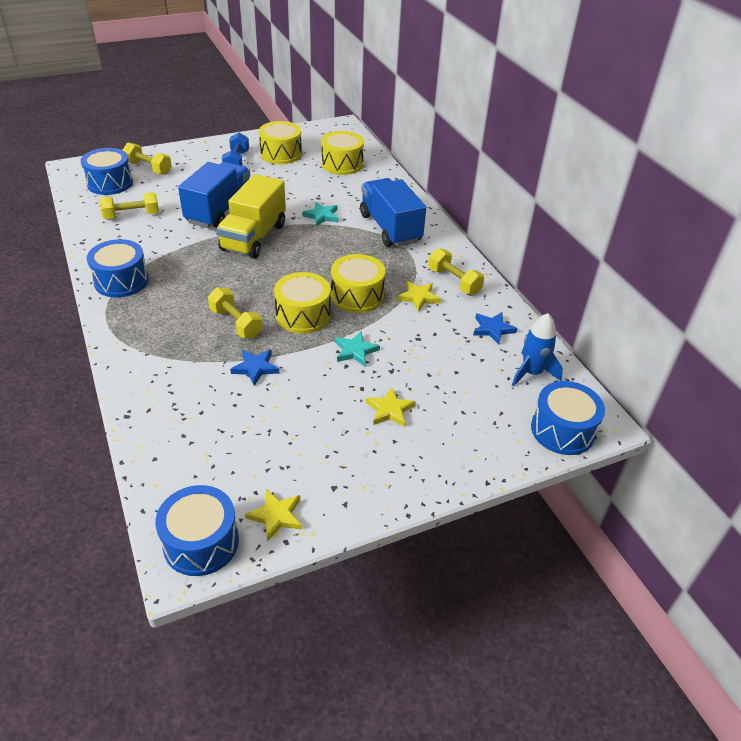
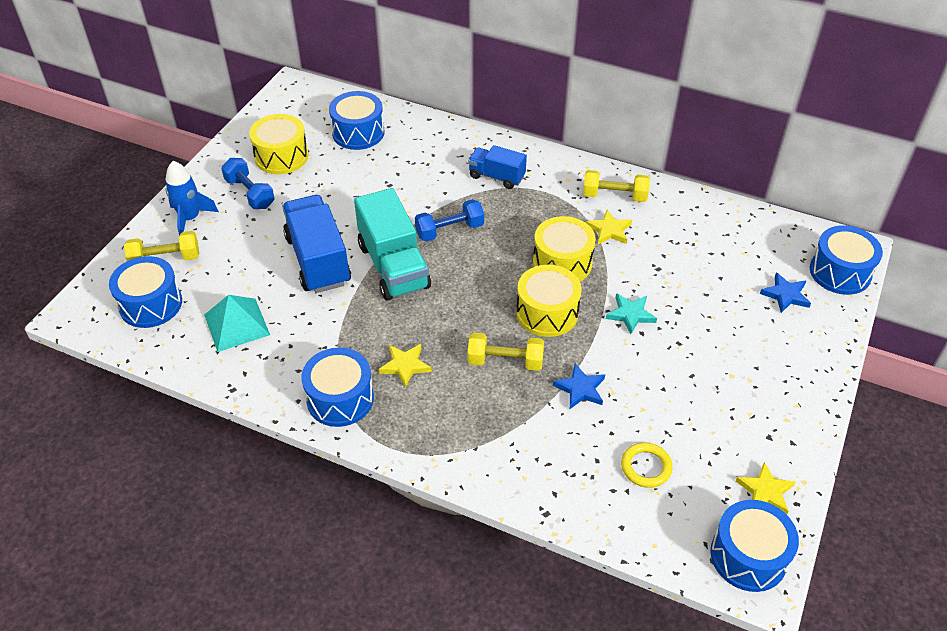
camera: 40 degrees left, 5 degrees up
(131, 215) = (236, 324): yellow dumbbell -> turquoise pyramid
(223, 439) = (646, 467): none -> yellow ring
(254, 237) = (393, 266): yellow truck -> turquoise truck
(315, 239) = (449, 230): none -> blue dumbbell
(322, 216) = (421, 202): turquoise star -> none
(342, 164) = (358, 133): yellow drum -> blue drum
(390, 228) = (496, 177): blue truck -> blue truck, size x0.58
(390, 410) = (721, 345): yellow star -> yellow star (405, 365)
(493, 329) = (696, 221): blue star -> blue star (785, 295)
(532, 373) = (767, 240): blue rocket -> blue rocket (190, 218)

